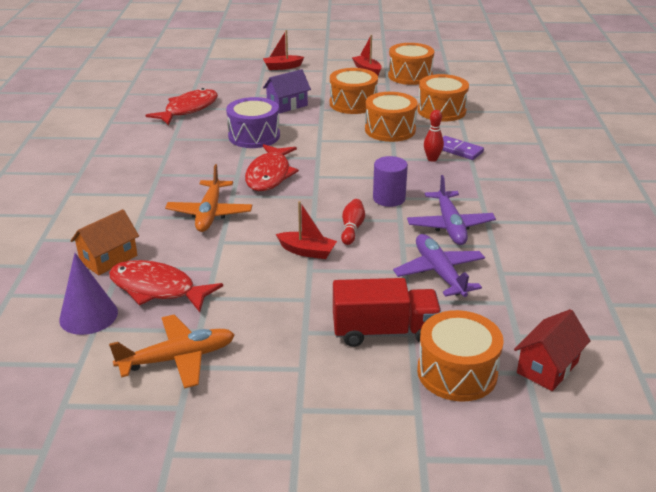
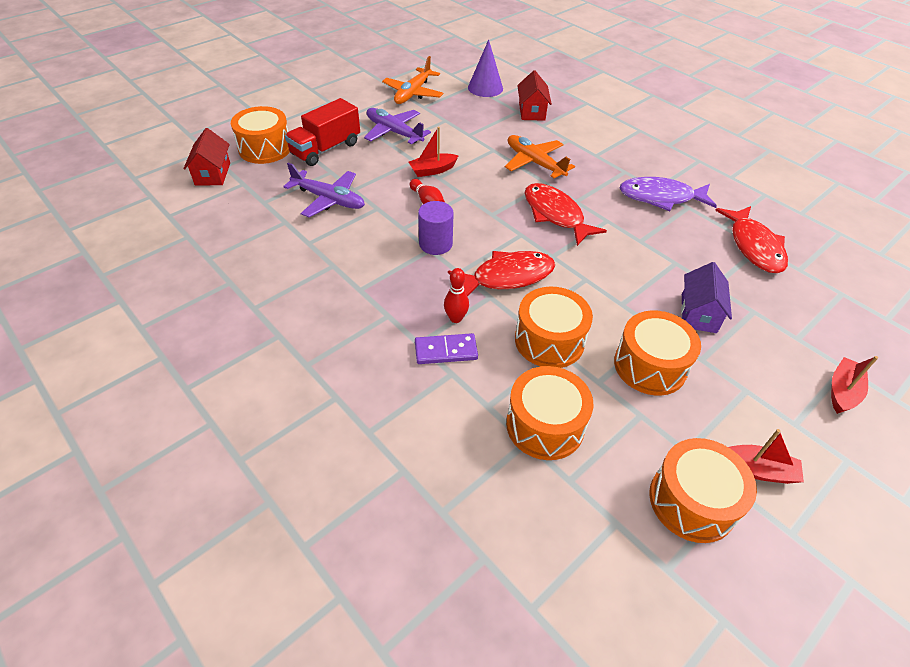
camera: 135 degrees right, 15 degrees up
(109, 259) = (531, 111): orange house -> red house
(157, 289) = (477, 111): red fish -> red fish (507, 277)
(176, 150) = (660, 197): none -> purple fish
(254, 136) = (642, 248): purple drum -> none
(450, 225) = (359, 244): purple plane -> purple plane (394, 132)

